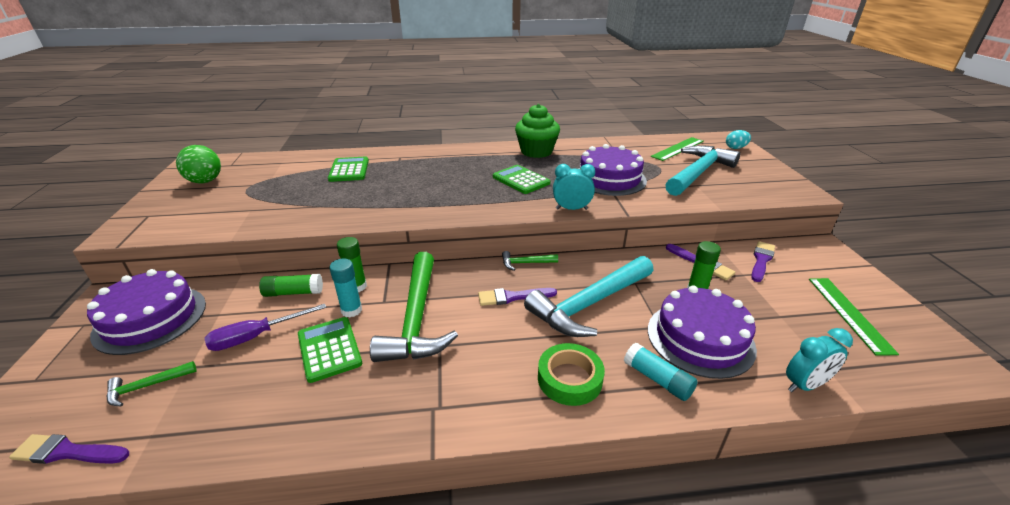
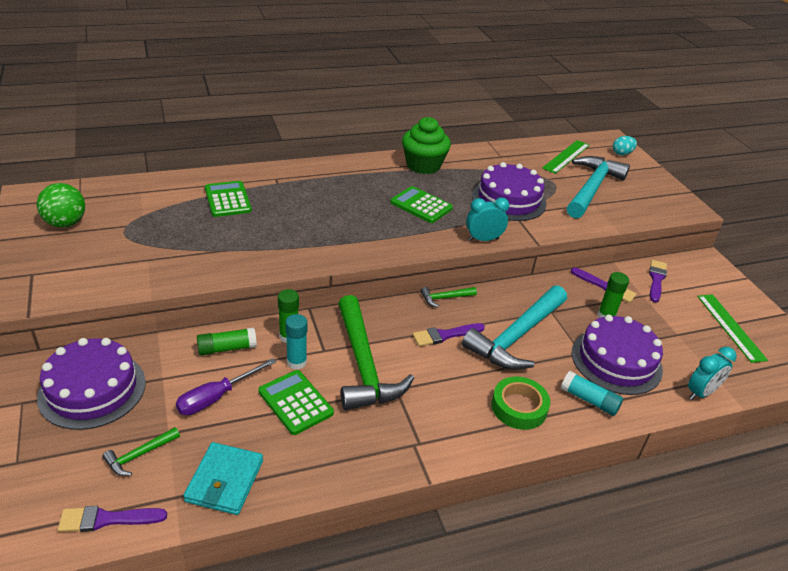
camera: 15 degrees left, 5 degrees up
(210, 424) = (224, 481): none -> turquoise wallet

